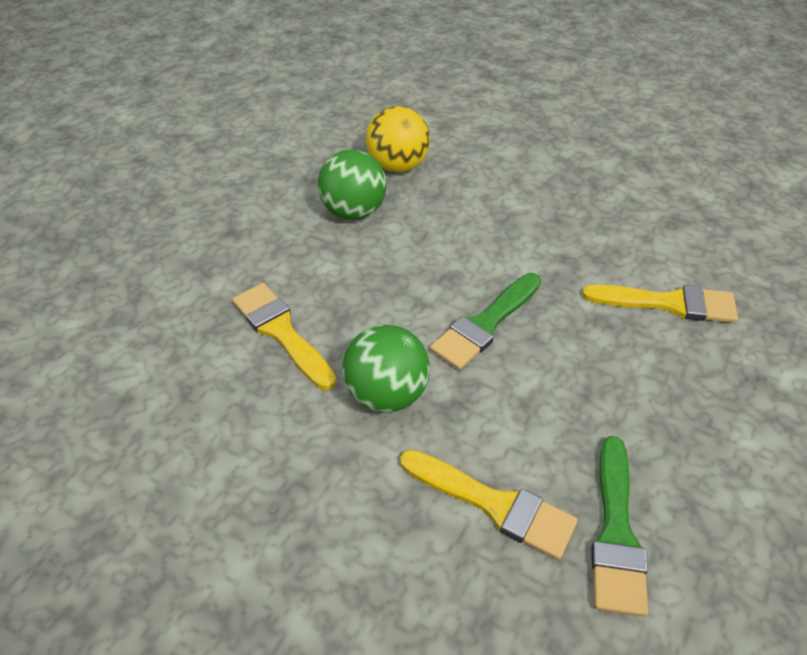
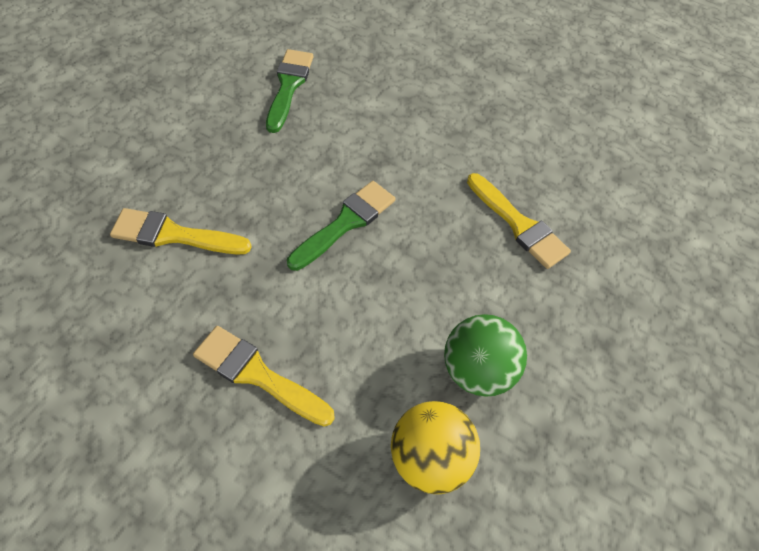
camera: 175 degrees right, 10 degrees up
(386, 394) = (428, 171): green ball -> none
(494, 504) = (358, 103): yellow brush -> yellow brush (257, 374)

